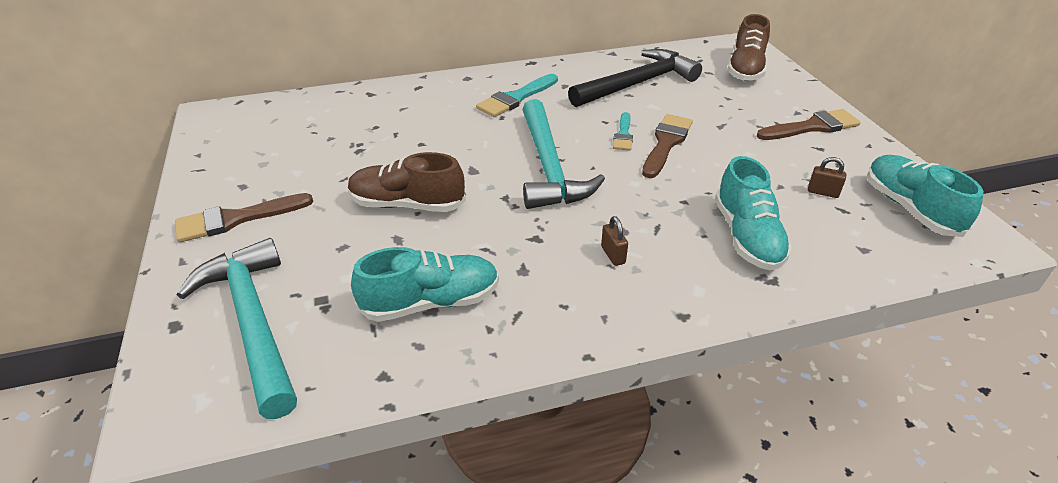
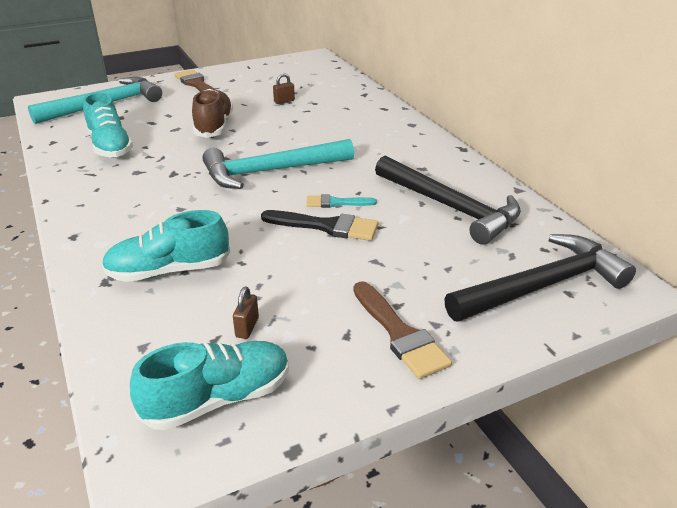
camera: 80 degrees right, 5 degrees down
(516, 98) = (384, 148): turquoise brush -> none
(613, 255) = (149, 205): brown padlock -> brown padlock (284, 101)
(666, 143) = (326, 226): brown brush -> black brush
(746, 69) = (542, 286): brown shoe -> black hammer

